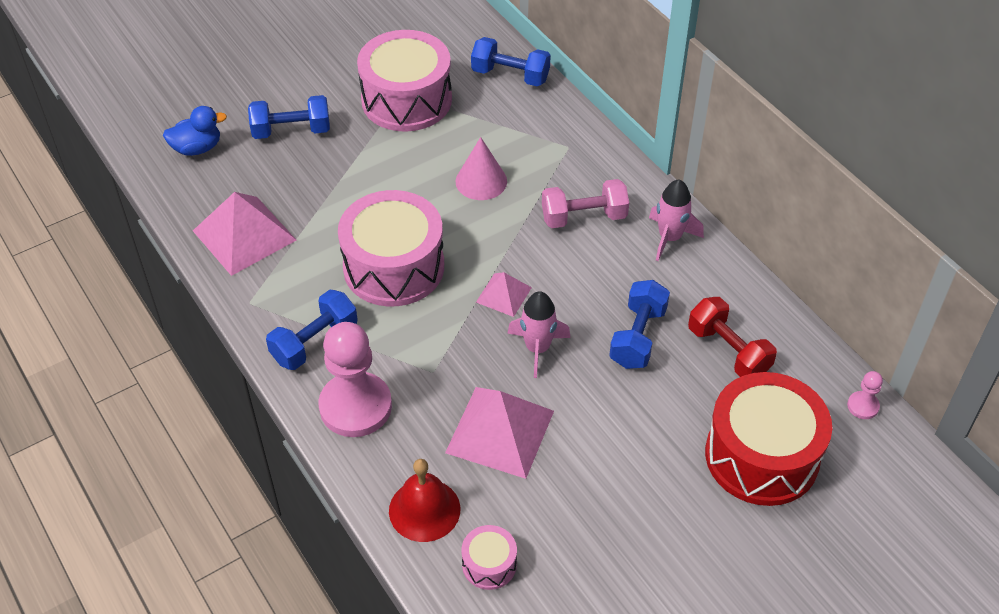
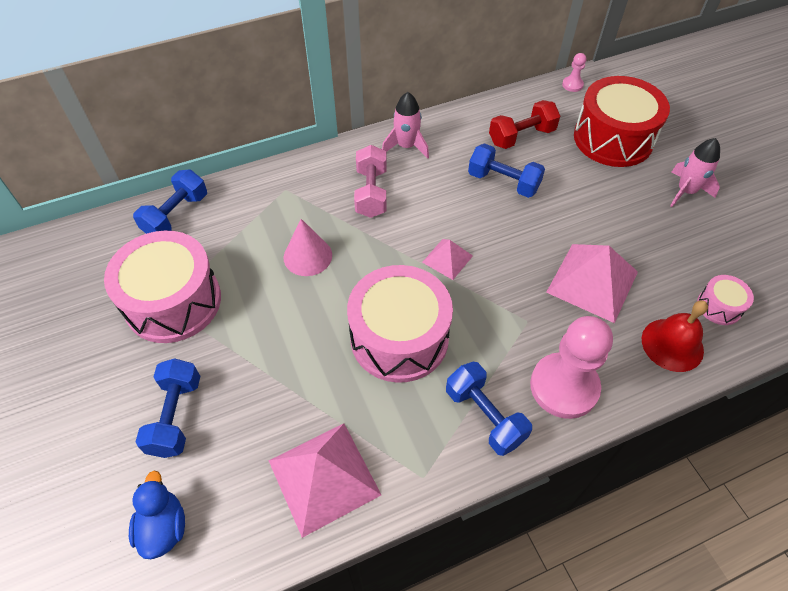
camera: 80 degrees left, 5 degrees up
(537, 348) = (509, 244): pink rocket -> pink rocket (686, 191)

